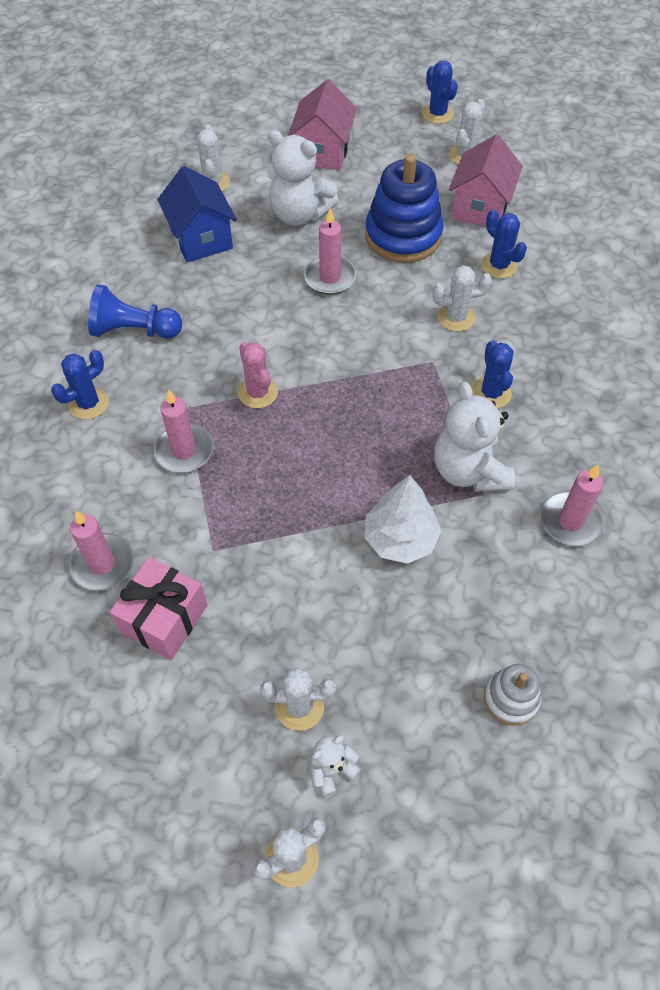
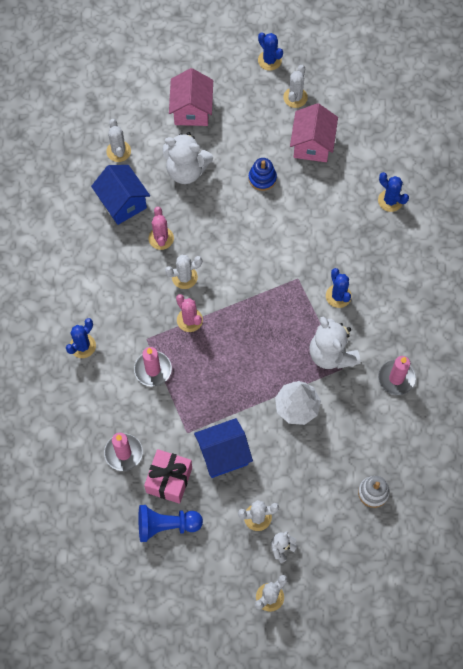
camera: 10 degrees left, 10 degrees up
(134, 330) = (96, 286): blue pawn -> blue pawn (166, 525)
(243, 286) = (161, 238): none -> pink cactus
(264, 593) = (223, 454): none -> blue house
(330, 277) = (218, 222): pink candle -> none
(403, 236) = (262, 178): blue stacking toy -> blue stacking toy, size x0.52
(456, 317) = (308, 241): white cactus -> white cactus (184, 277)
(499, 265) = (331, 193): blue cactus -> blue cactus (390, 200)

